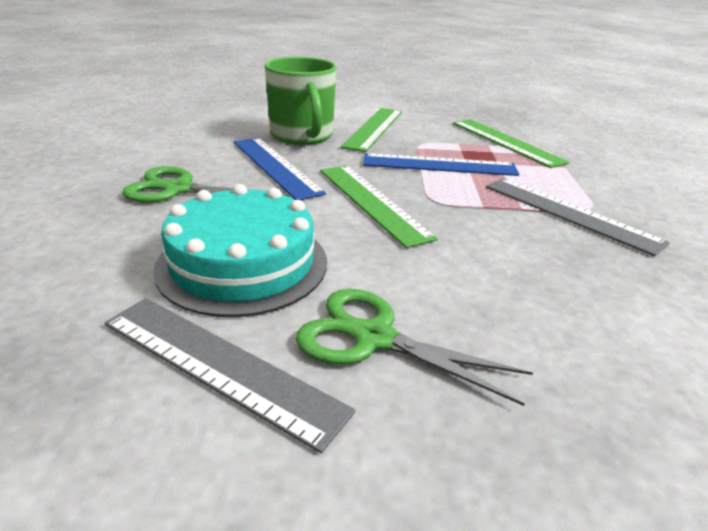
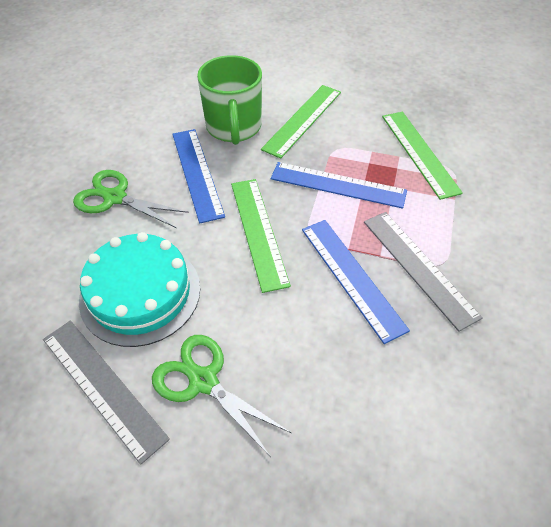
camera: 15 degrees right, 20 degrees up
(503, 226) = (351, 277): none -> blue ruler

